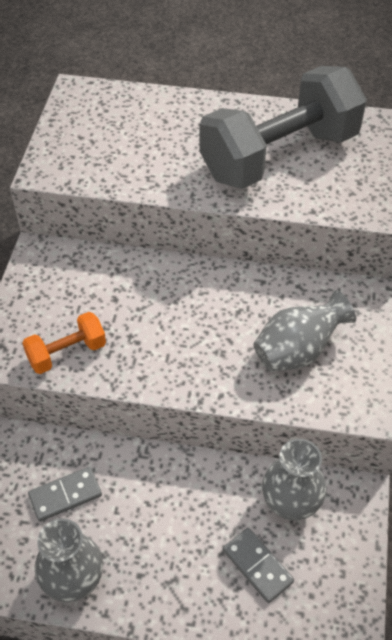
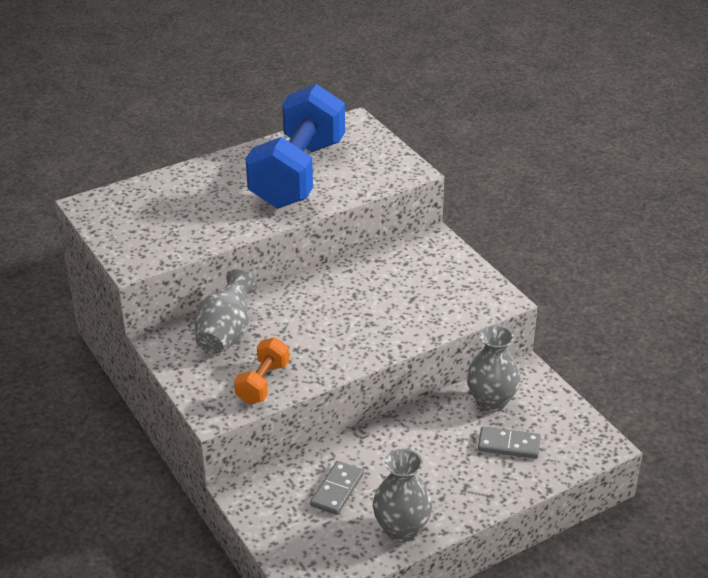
camera: 40 degrees left, 15 degrees down
(279, 156) = (298, 174): grey dumbbell -> blue dumbbell
(298, 351) = (420, 295): grey vase -> grey vase (226, 335)

